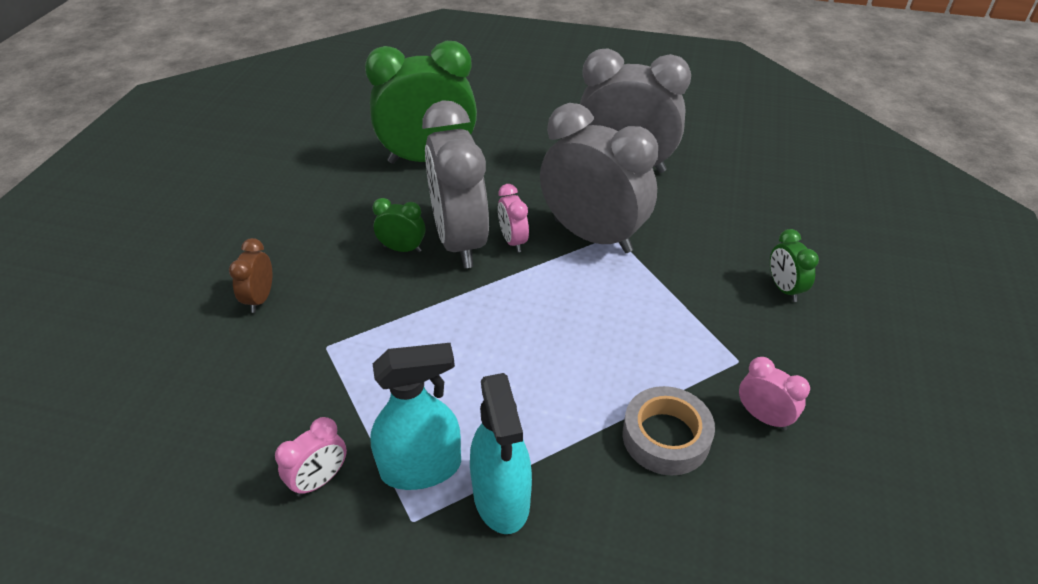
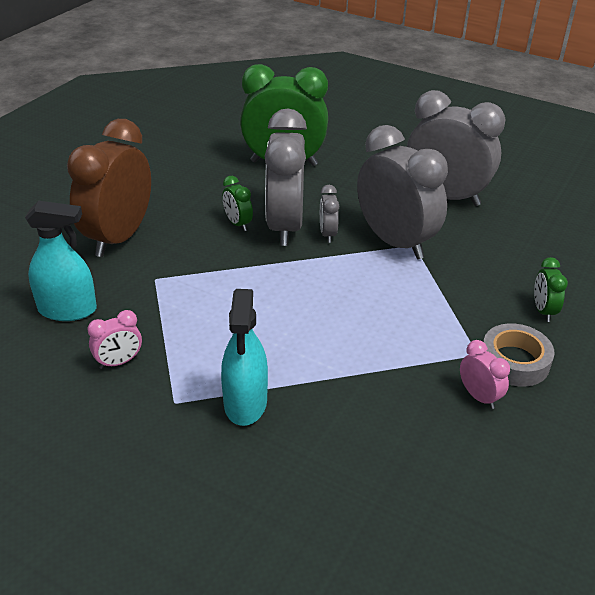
camera: 15 degrees right, 5 degrees down
(260, 298) = (119, 238): brown clock -> brown clock, size x2.32
(402, 249) = (238, 224): green clock -> green clock turned 150 degrees counterclockwise
(421, 467) = (194, 370): turquoise spray bottle -> turquoise spray bottle (67, 310)
(513, 241) = (327, 234): pink clock -> grey clock
(666, 437) = (391, 392): grey tape -> grey tape (514, 361)

